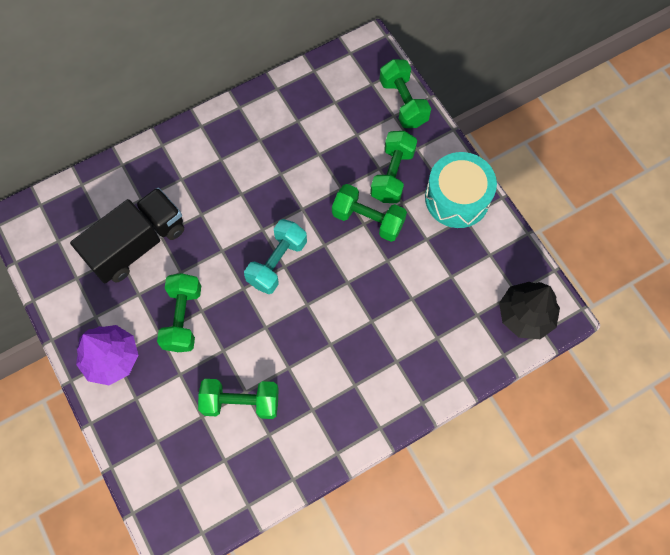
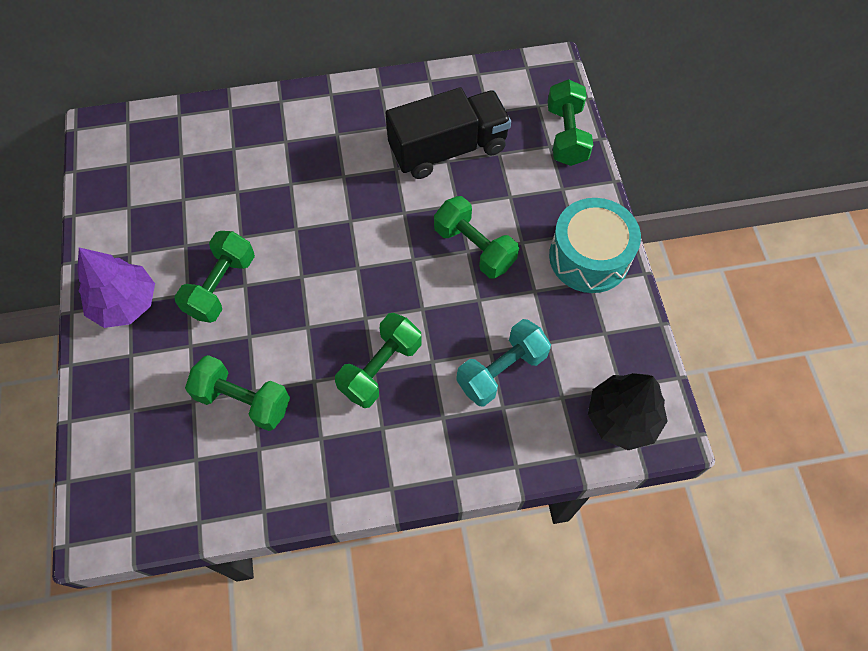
camera: 20 degrees right, 5 degrees down
(137, 244) = (208, 193): black truck -> black truck (448, 149)
(277, 262) = (351, 261): turquoise dumbbell -> turquoise dumbbell (501, 371)
(392, 175) = (522, 208): green dumbbell -> green dumbbell (380, 368)

